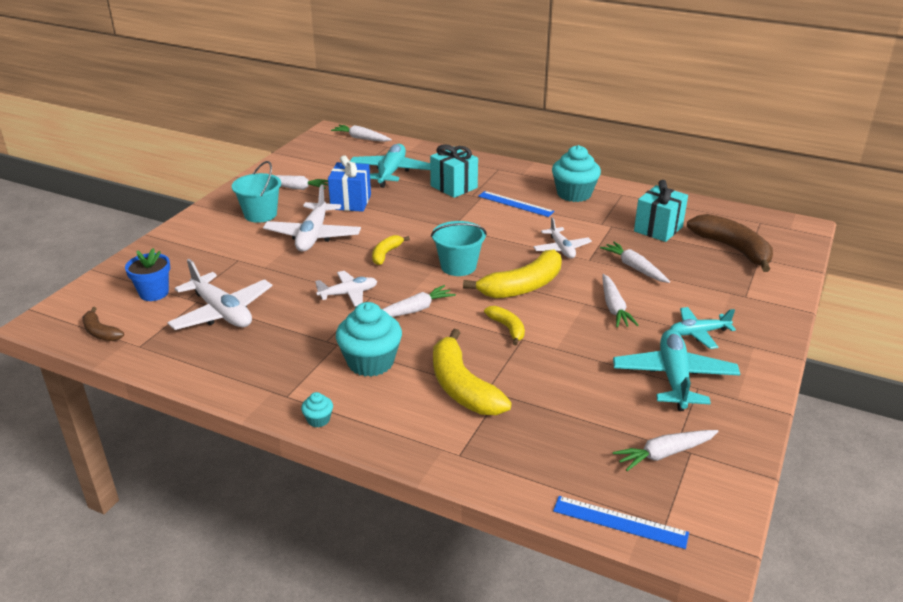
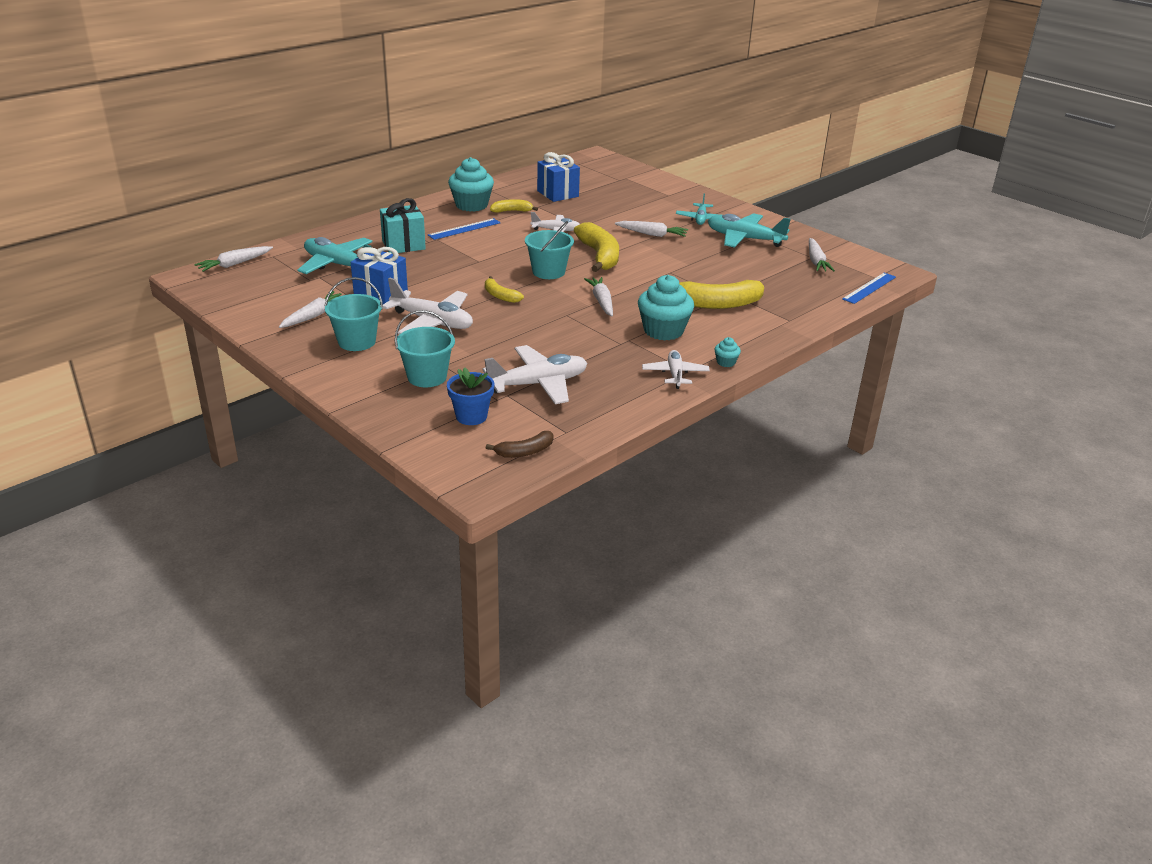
camera: 70 degrees left, 0 degrees up
(214, 257) = (427, 377): none -> turquoise bucket
(348, 294) = (554, 323): white plane -> white plane (675, 374)
(507, 328) = (653, 274): yellow banana -> yellow banana (512, 211)
(634, 268) = (605, 215): white carrot -> none
(658, 229) = (557, 194): turquoise gift -> blue gift
(733, 249) = (607, 181): brown banana -> none

